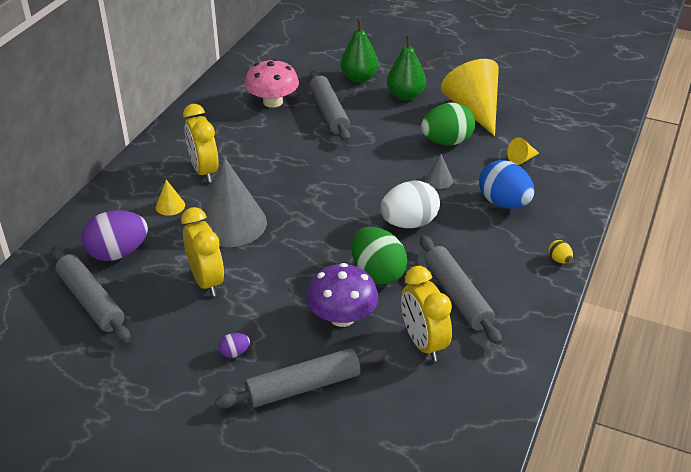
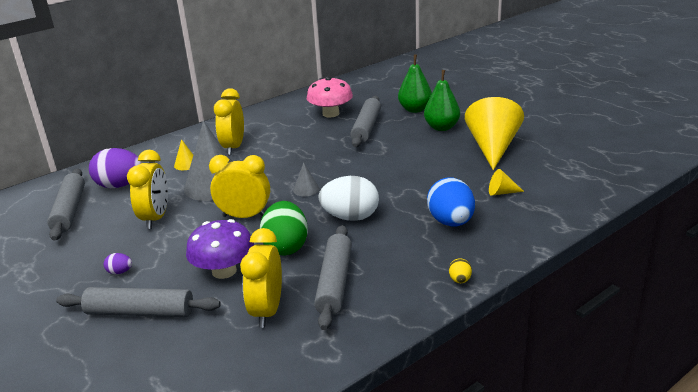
camera: 30 degrees right, 10 degrees down
(302, 252) = (244, 216): none -> yellow clock
(438, 180) = (409, 192): grey cone -> grey cone (306, 189)
(446, 142) = (444, 166): green egg -> none

